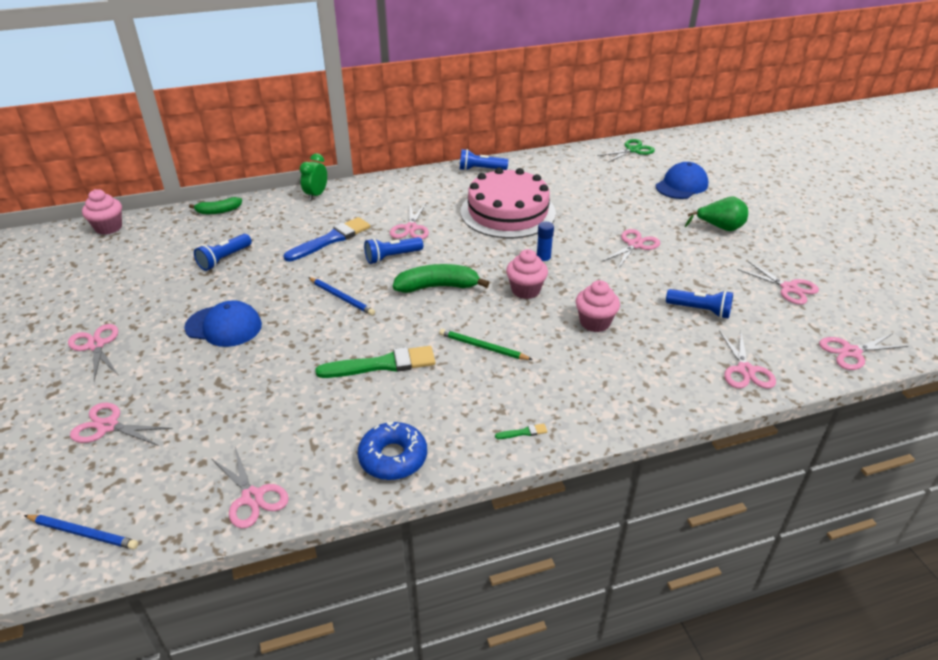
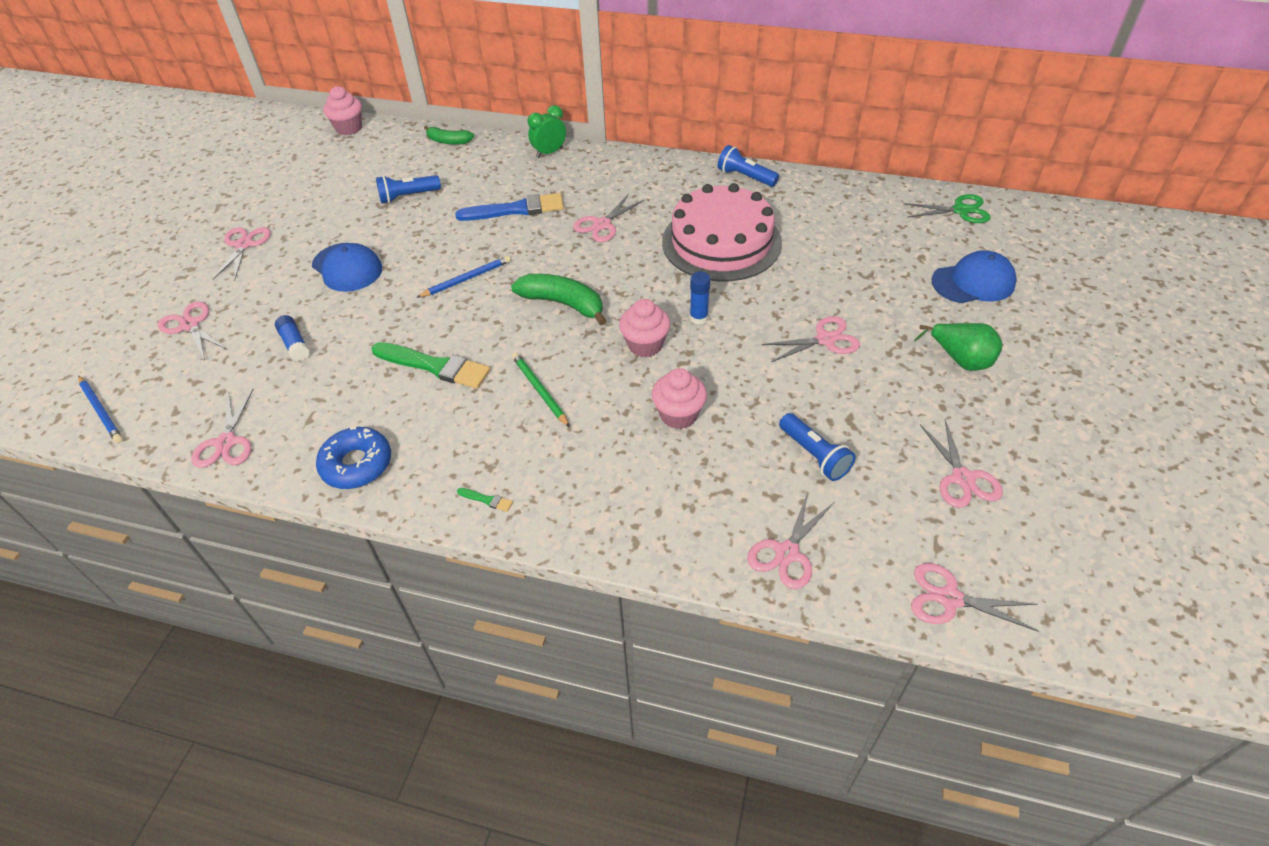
camera: 35 degrees right, 10 degrees up
(236, 398) = (295, 344): none -> blue glue stick
(342, 298) = (466, 279): blue pencil -> blue pencil turned 105 degrees counterclockwise
(392, 257) = (553, 252): blue flashlight -> none

